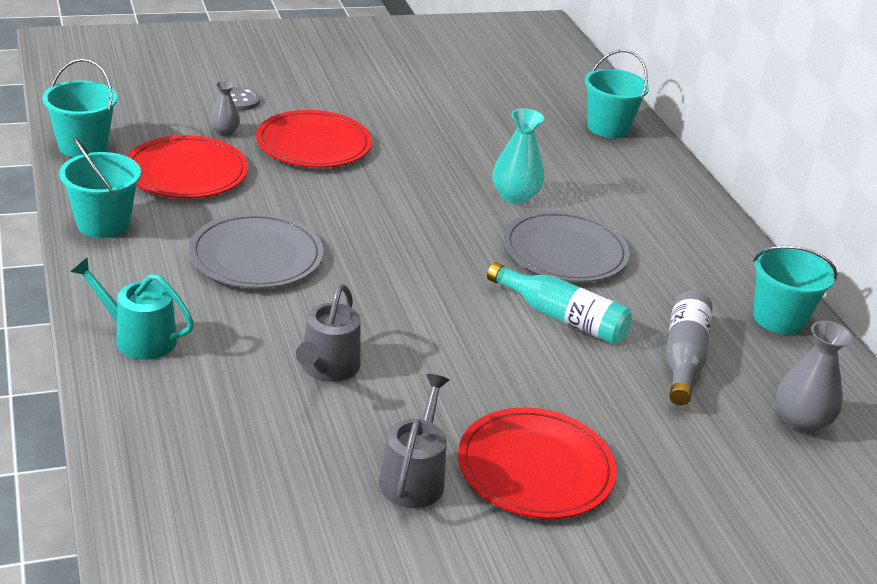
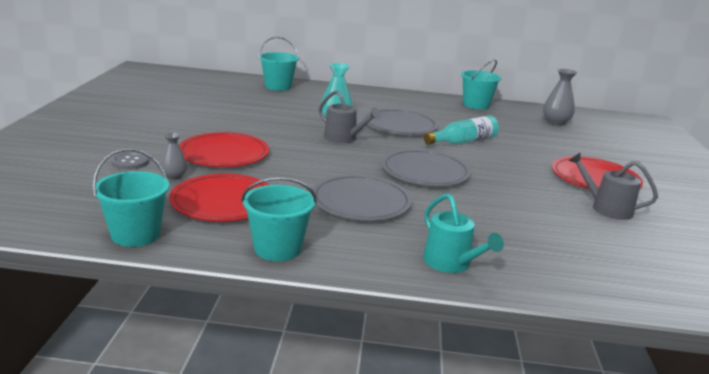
camera: 65 degrees left, 10 degrees down
(138, 338) = (451, 263): turquoise watering can -> turquoise watering can turned 75 degrees counterclockwise
(327, 368) = (500, 208): grey watering can -> grey watering can (343, 138)
(398, 293) = (425, 172): none -> grey plate
(683, 358) = (504, 128): grey bottle -> none

